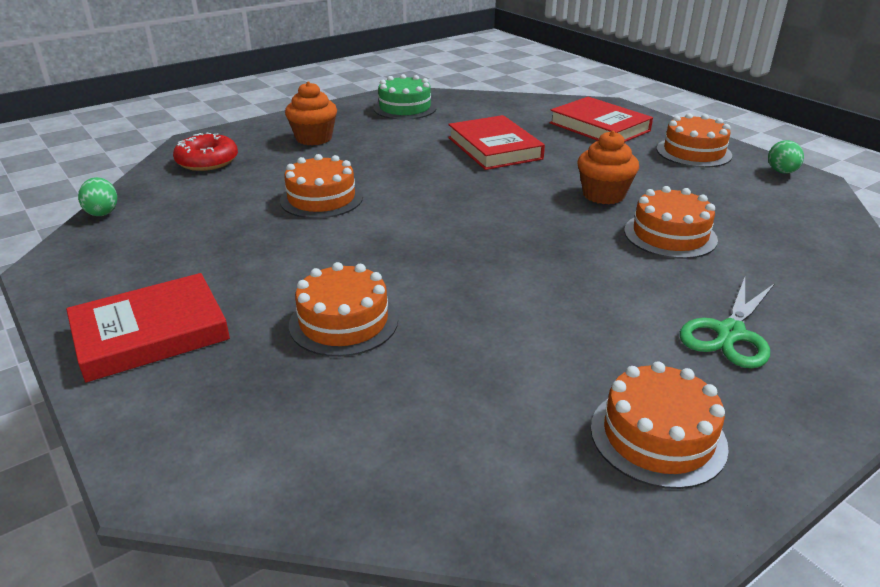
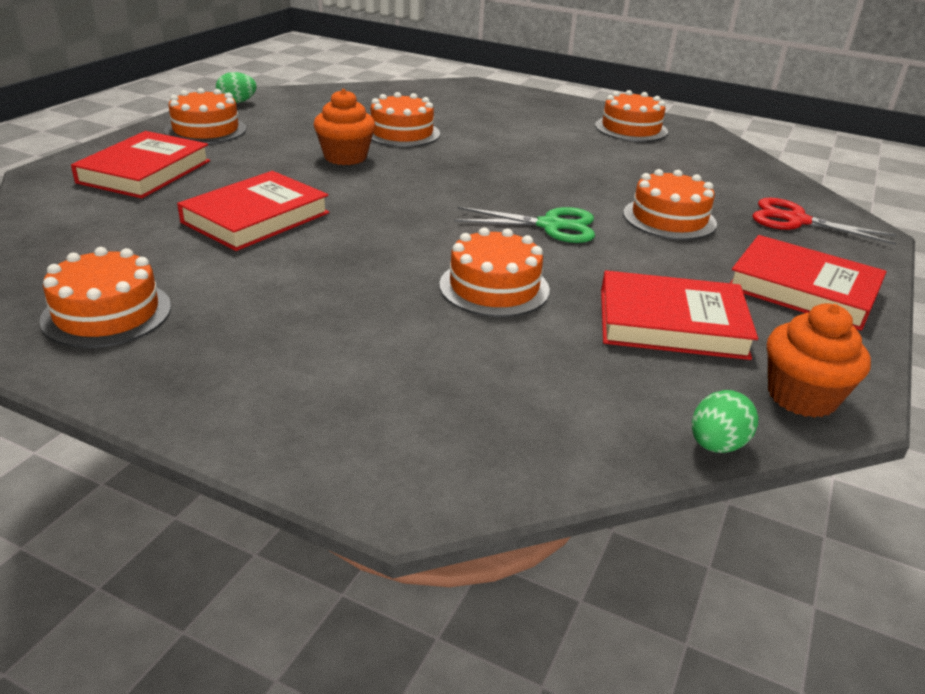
camera: 120 degrees left, 0 degrees up
(202, 245) = (671, 323): none -> red book
(207, 161) = (476, 430): red donut -> none
(249, 424) = (796, 220): none -> red scissors
(314, 138) = (304, 358): orange cupcake -> orange cupcake (801, 396)
(405, 108) = (107, 313): green cake -> orange cake
(730, 333) = (516, 117): green scissors -> green scissors (550, 225)

